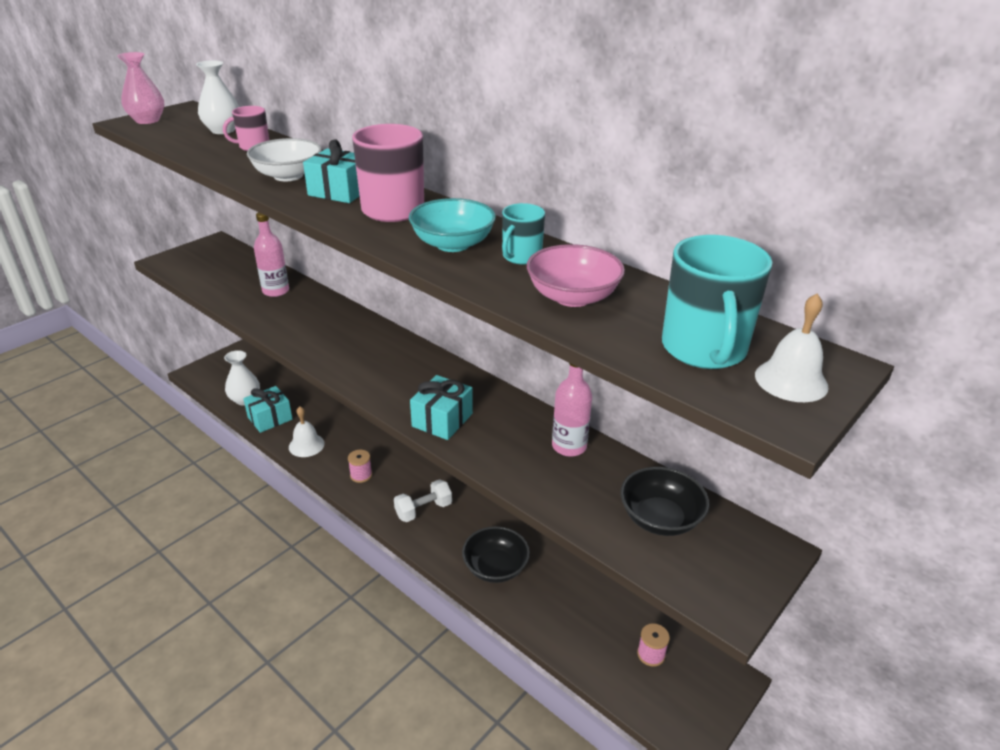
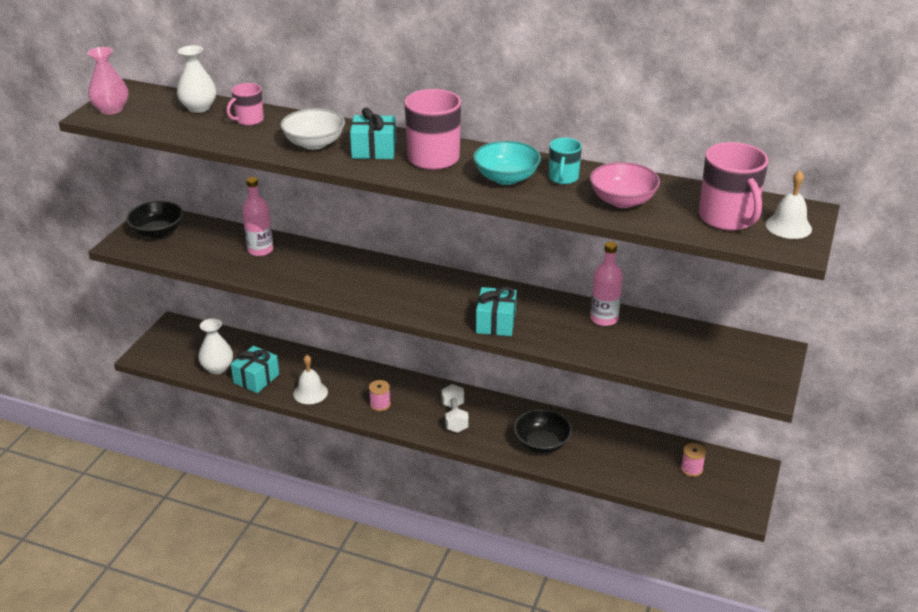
camera: 20 degrees left, 0 degrees up
(423, 510) = (454, 417): white dumbbell -> white dumbbell turned 45 degrees counterclockwise
(660, 518) = (696, 350): black bowl -> black bowl (157, 232)
(704, 349) = (728, 218): turquoise mug -> pink mug

